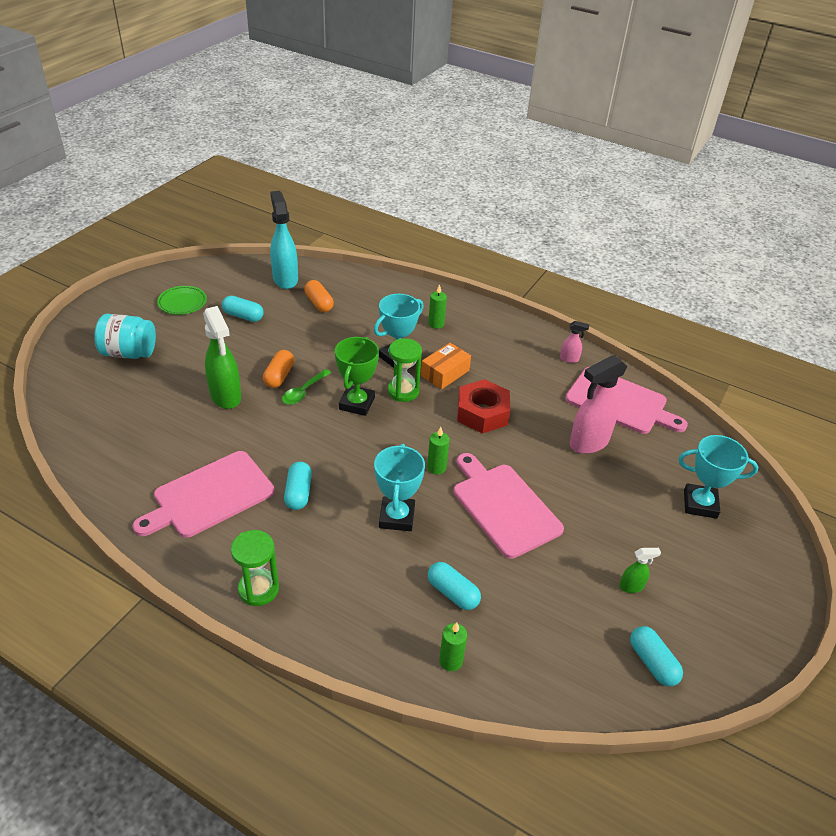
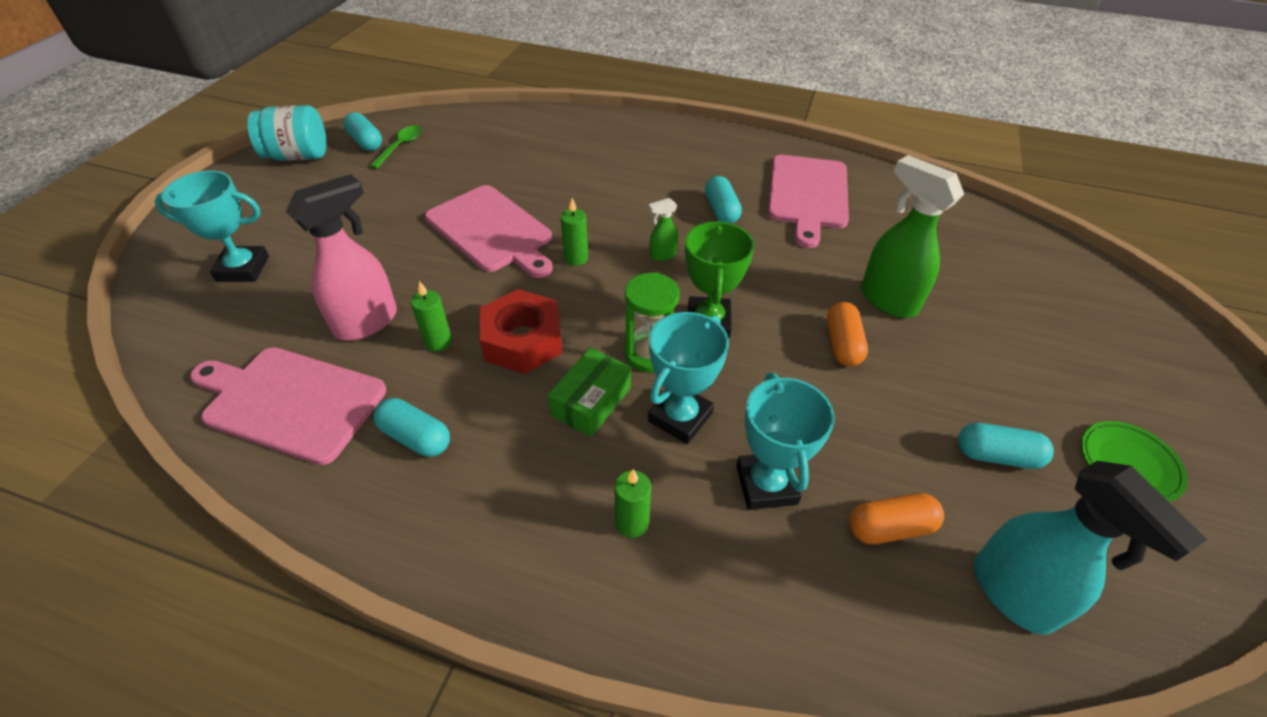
camera: 170 degrees right, 5 degrees up
(129, 353) = (1082, 341): turquoise jar -> turquoise jar (298, 156)
(210, 496) = (808, 195): pink cutting board -> pink cutting board turned 150 degrees clockwise
(258, 589) = (710, 141): green hourglass -> none
(303, 392) = (791, 326): green spoon -> green spoon (401, 146)
(319, 303) = (889, 528): orange capsule -> orange capsule turned 60 degrees counterclockwise
(397, 517) = (608, 205): turquoise trophy -> turquoise trophy (766, 485)
(445, 373) = (591, 401): orange box -> green box
(450, 661) = (537, 124): green candle -> green candle (438, 342)
(453, 593) = (540, 160): turquoise capsule -> turquoise capsule (415, 437)
(569, 359) = (357, 484): pink spray bottle -> none
(631, 586) = (364, 185): green spray bottle -> green spray bottle (662, 255)

